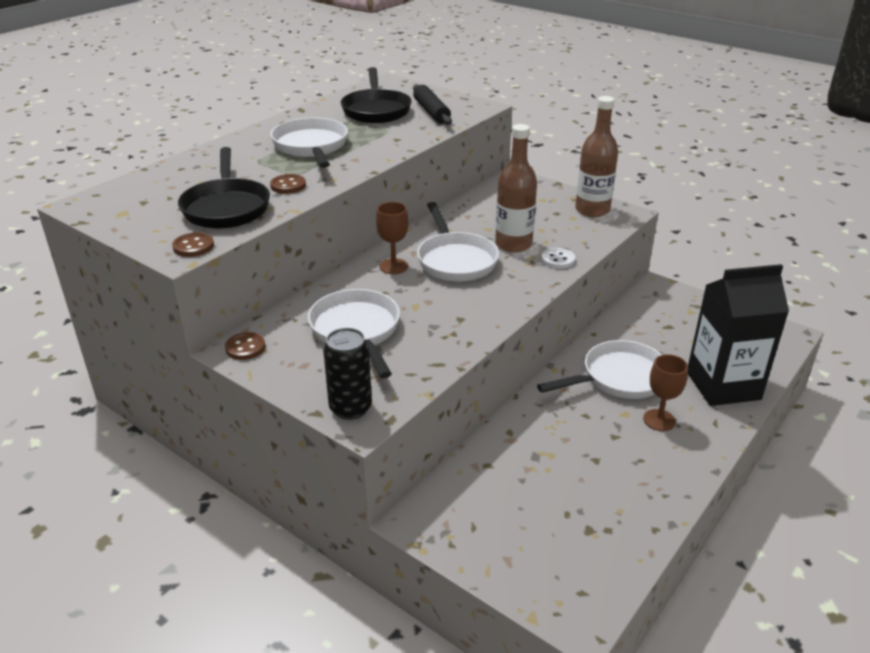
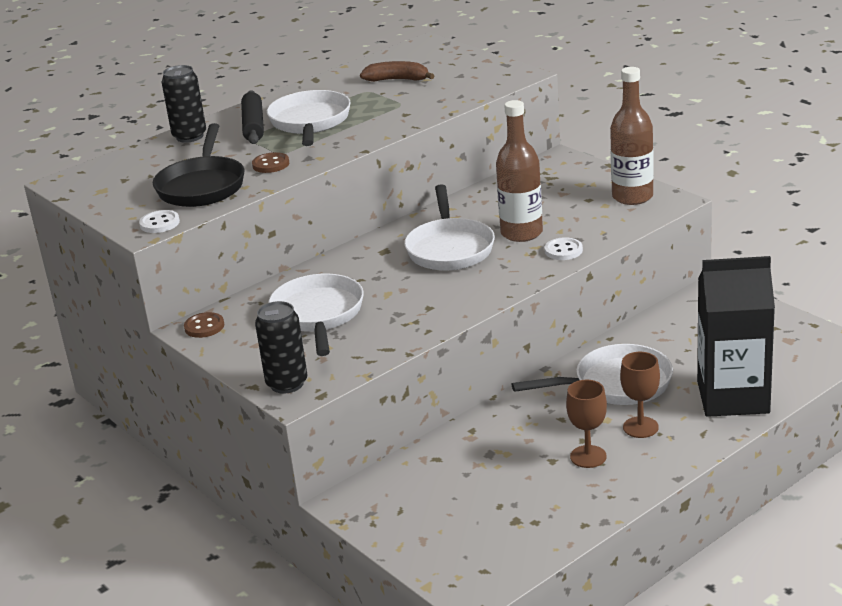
camera: 15 degrees right, 5 degrees down
(193, 246) = (159, 223): brown button -> white button
(198, 160) = (189, 136): none -> black can
(376, 110) = (397, 80): black pan -> brown banana
(393, 266) = (380, 253): brown goblet -> brown goblet (588, 456)
(431, 112) = (459, 82): black rolling pin -> black rolling pin (254, 125)

